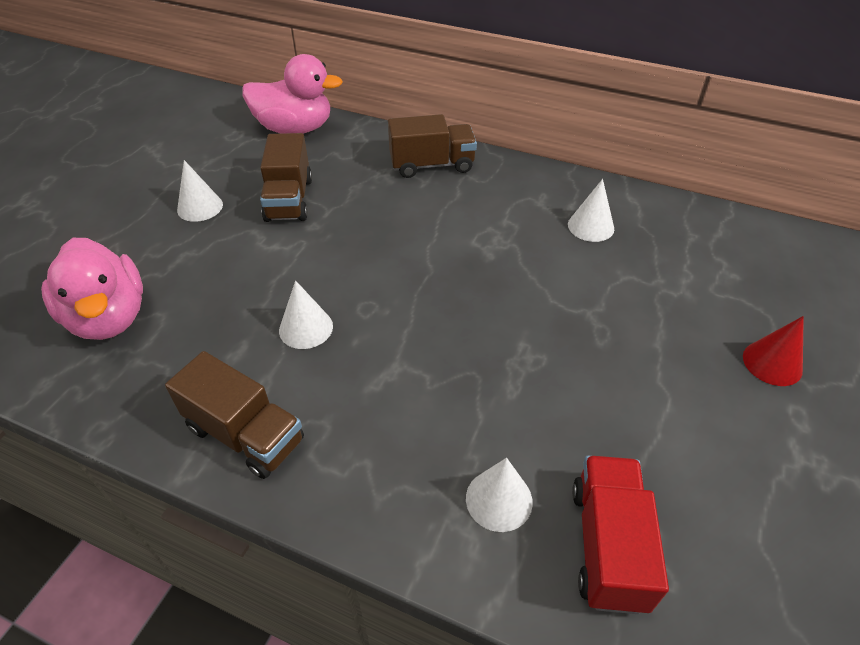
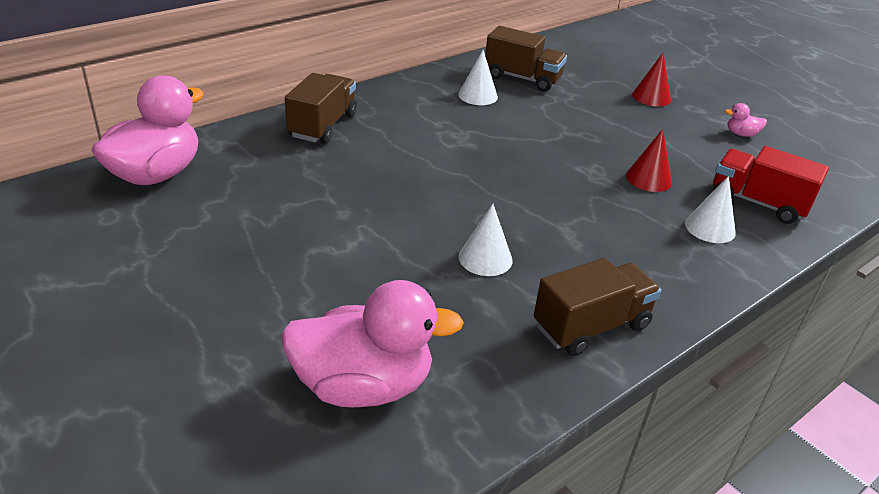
camera: 65 degrees left, 10 degrees down
(200, 207) = (227, 275): white cone -> none
(289, 199) = (284, 214): brown truck -> brown truck (522, 78)
(558, 411) = (648, 179): none -> red cone
(787, 489) = (741, 134): none -> pink duck

